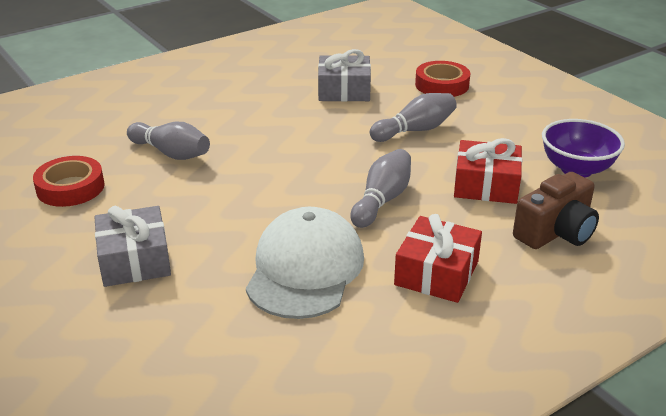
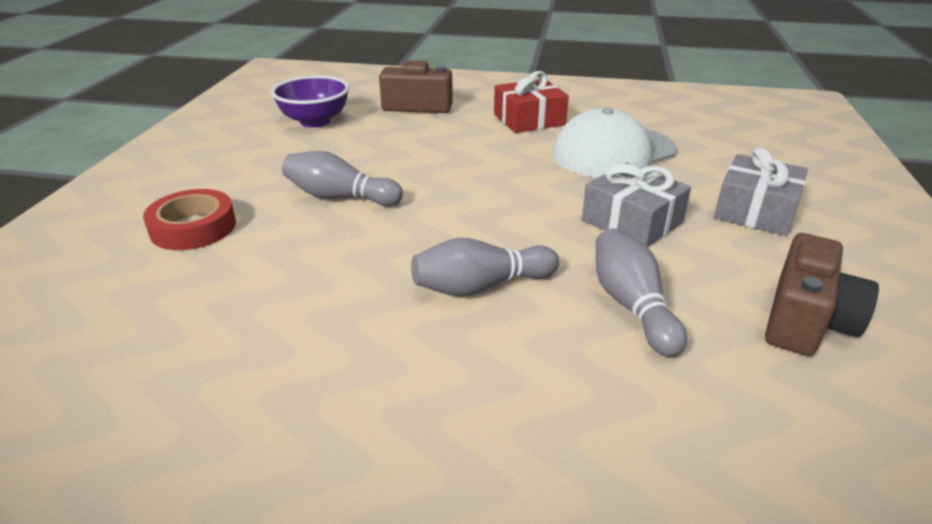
camera: 135 degrees left, 0 degrees up
(70, 187) = (806, 321): red tape -> brown camera
(344, 90) = (291, 282): grey gift -> grey gift (632, 221)
(382, 200) = (486, 163): grey bowling pin -> grey bowling pin (480, 286)
(486, 185) = (394, 139): red gift -> none

